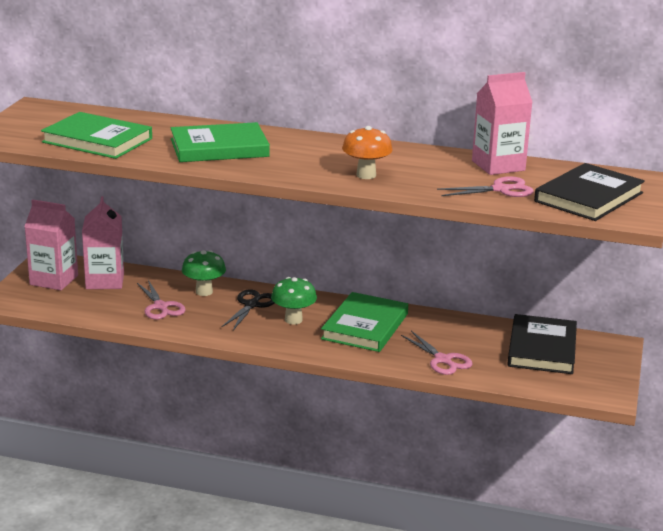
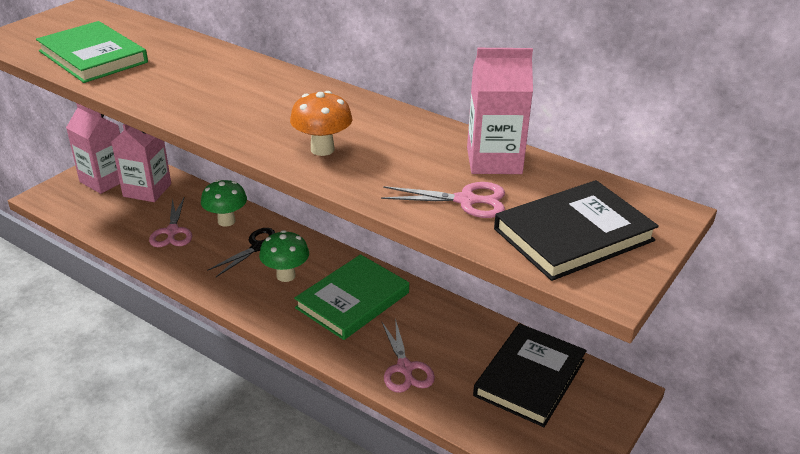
camera: 20 degrees right, 10 degrees up
(219, 148) = (202, 84): green book -> none

